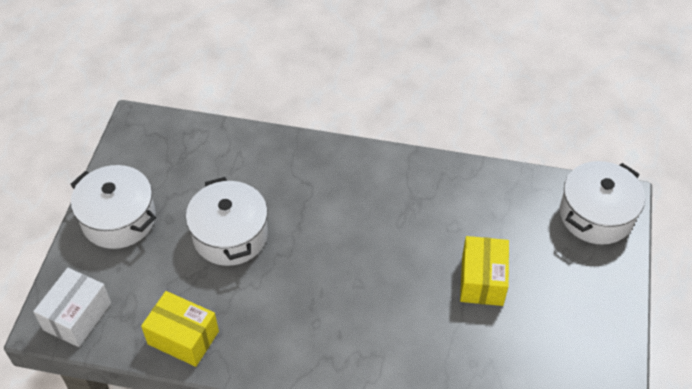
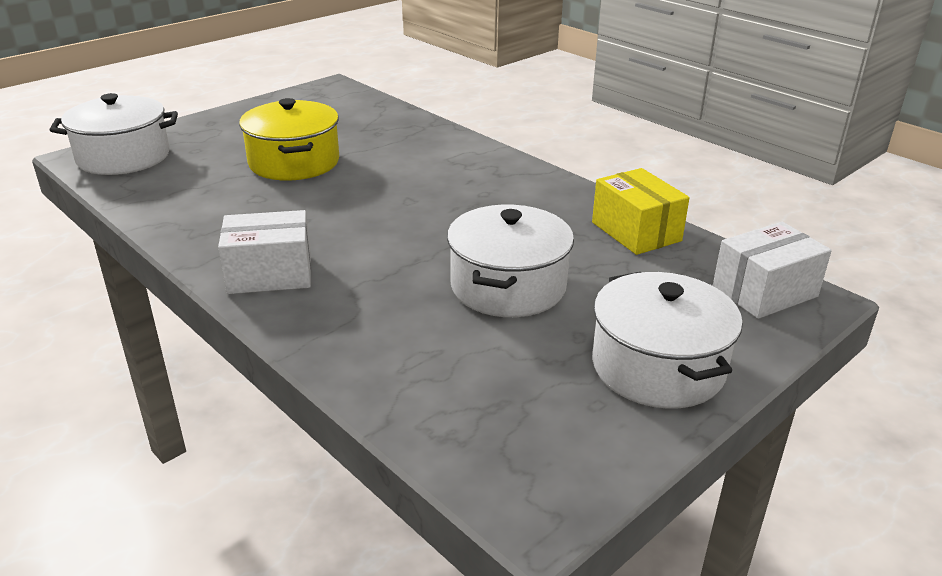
camera: 145 degrees left, 20 degrees down
(364, 172) = (270, 274): none -> white box
(482, 280) = (294, 162): yellow box -> yellow pot

